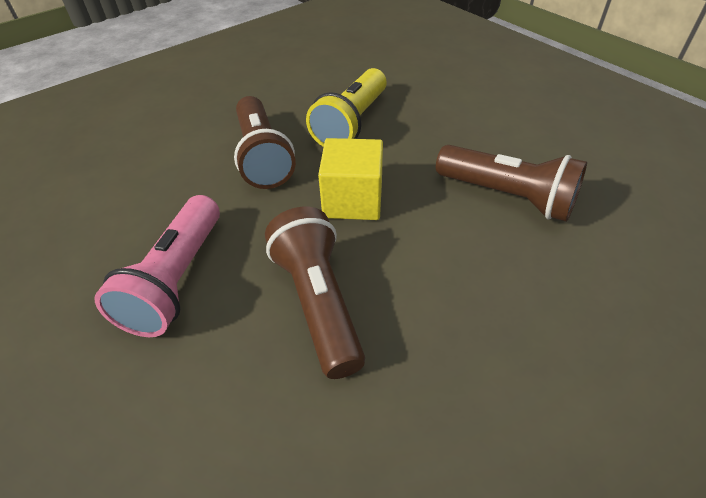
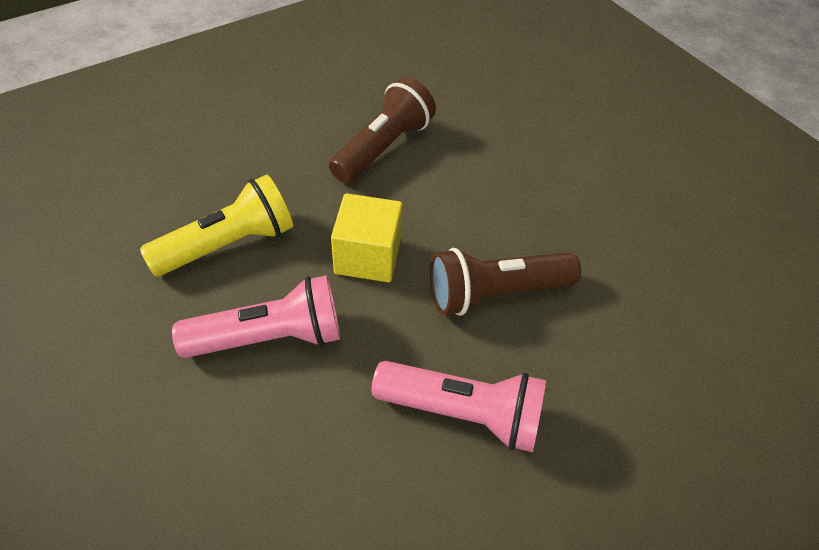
camera: 90 degrees left, 5 degrees up
(262, 157) = (270, 337): brown flashlight -> pink flashlight
(351, 123) = (229, 244): yellow flashlight -> yellow flashlight turned 60 degrees counterclockwise

